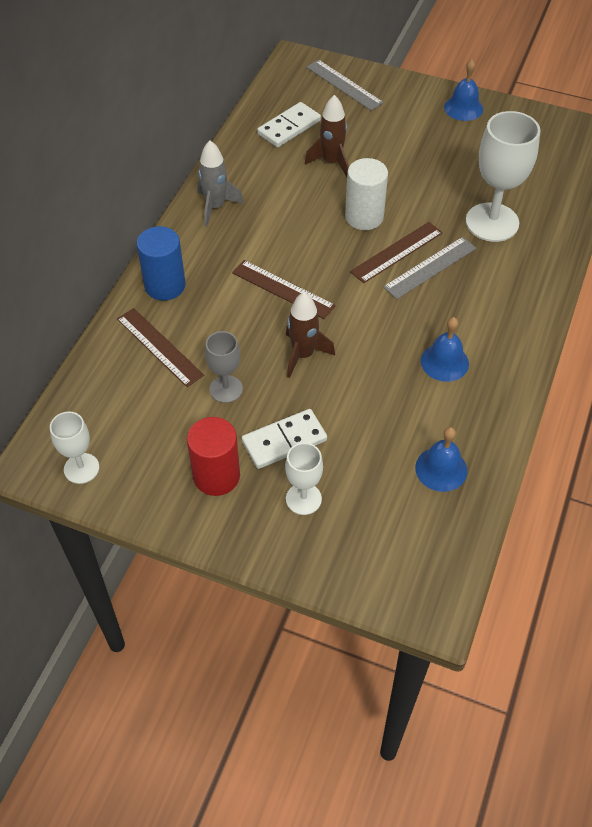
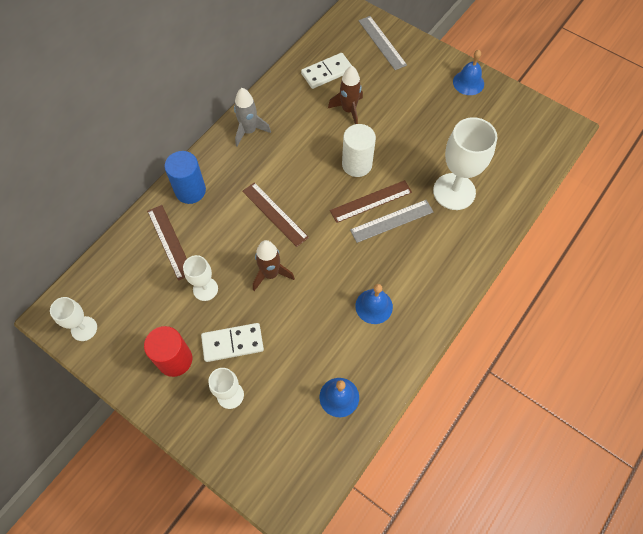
camera: 15 degrees right, 10 degrees up
(226, 389) = (205, 289): grey goblet -> white goblet

